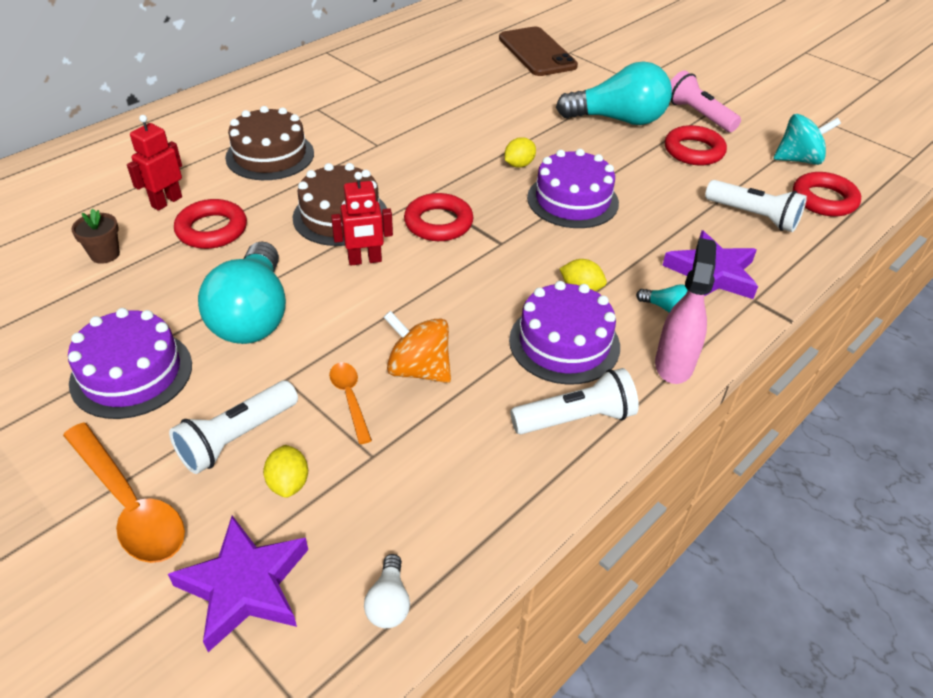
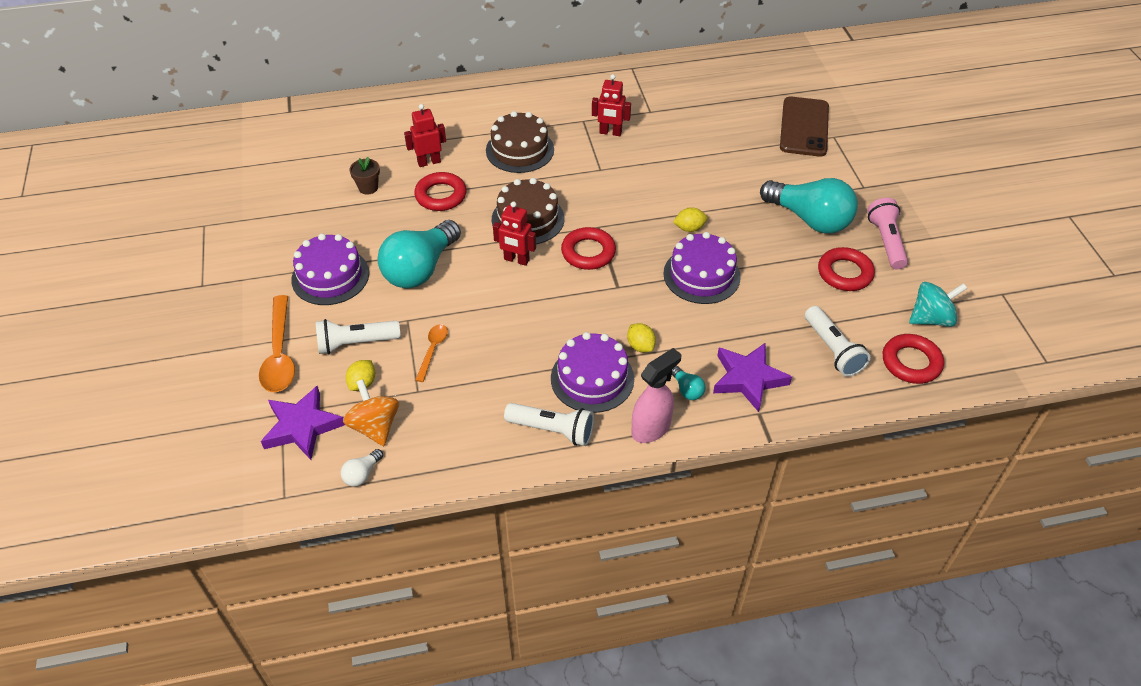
camera: 35 degrees right, 5 degrees up
(357, 110) = (610, 133): none -> red robot
(419, 369) = (487, 351): orange spinning top -> orange spinning top (375, 426)
(798, 159) = (931, 318): turquoise spinning top -> turquoise spinning top turned 45 degrees counterclockwise

